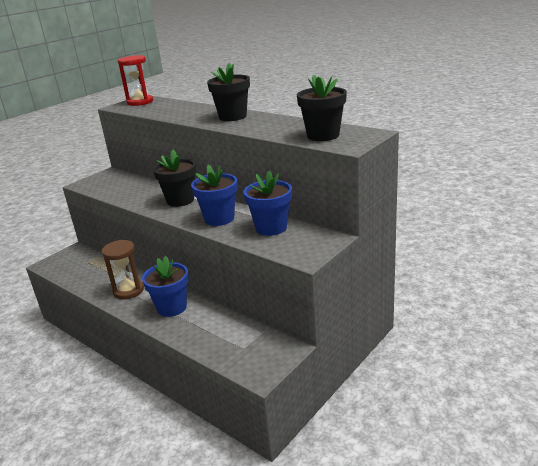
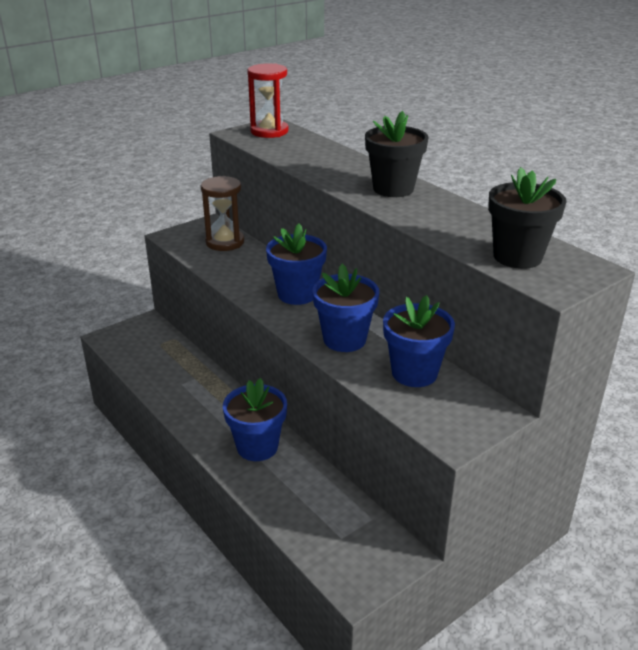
camera: 10 degrees right, 5 degrees up
(128, 290) = (205, 405): brown hourglass -> brown hourglass (225, 242)
(180, 200) = (297, 294): black flower pot -> blue flower pot

